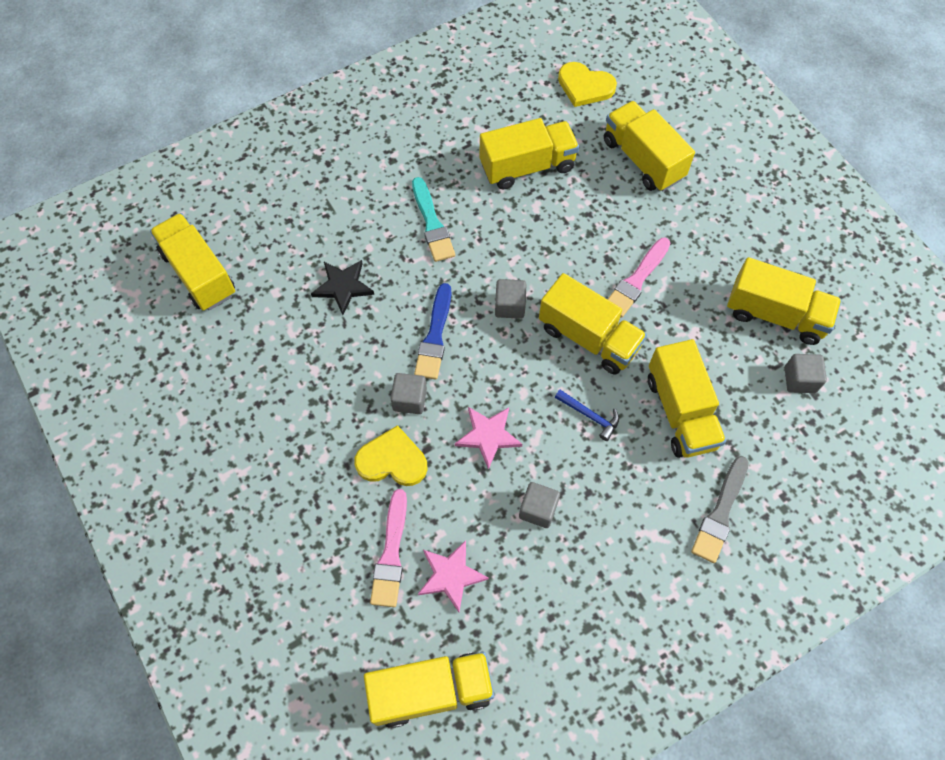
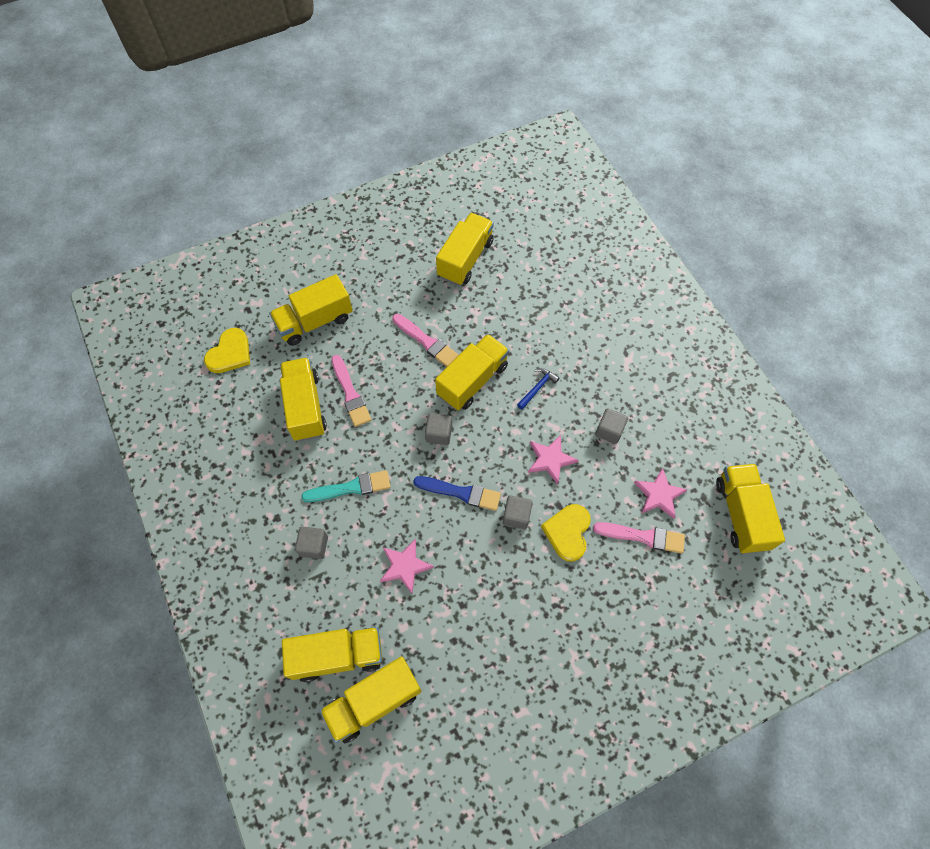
camera: 85 degrees left, 0 degrees up
(343, 287) = (405, 566): black star -> pink star
(550, 208) = (350, 394): none -> pink brush
(680, 411) = (537, 329): yellow truck -> yellow truck (337, 656)
(720, 513) = (612, 318): grey brush -> none
(800, 380) = (517, 255): grey cube -> grey cube (314, 546)

